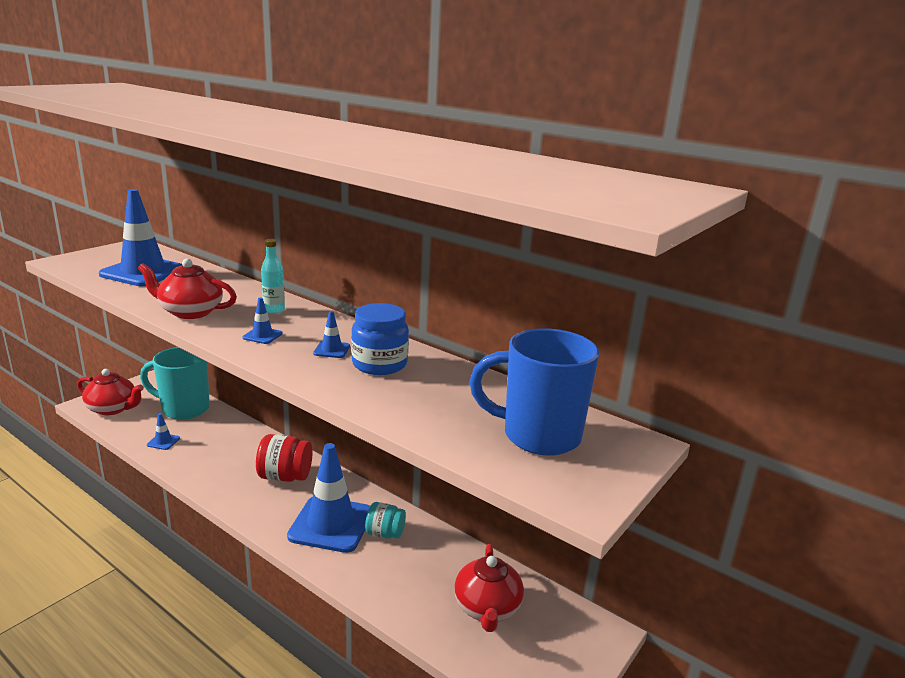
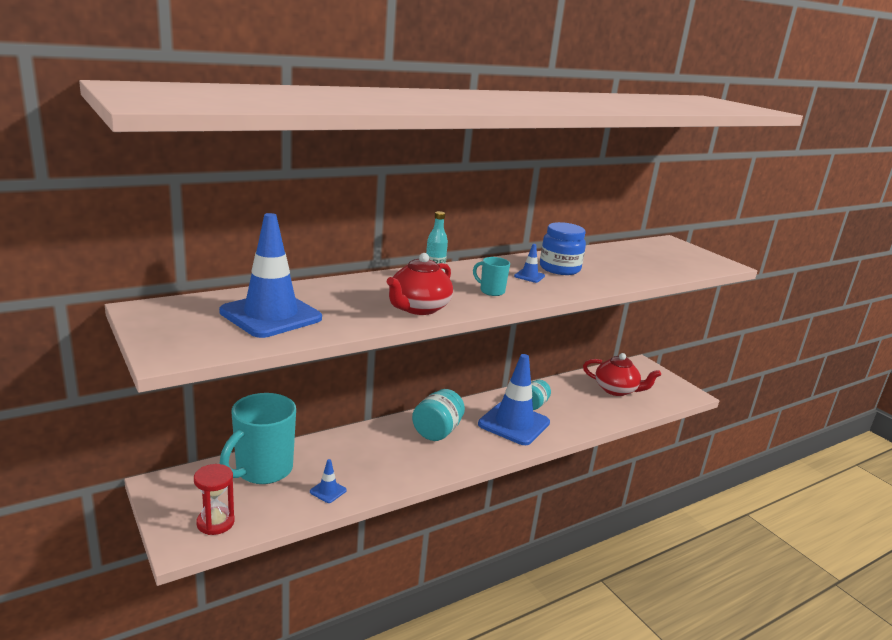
camera: 70 degrees left, 0 degrees up
(113, 408) = (215, 522): red teapot -> red hourglass
(262, 336) = (491, 291): blue traffic cone -> turquoise mug
(285, 476) = (437, 431): red jar -> turquoise jar
(538, 436) = (662, 256): blue mug -> none

